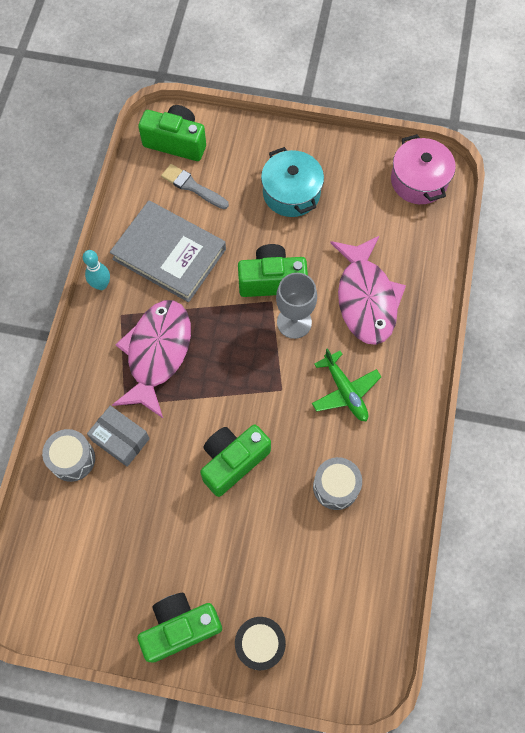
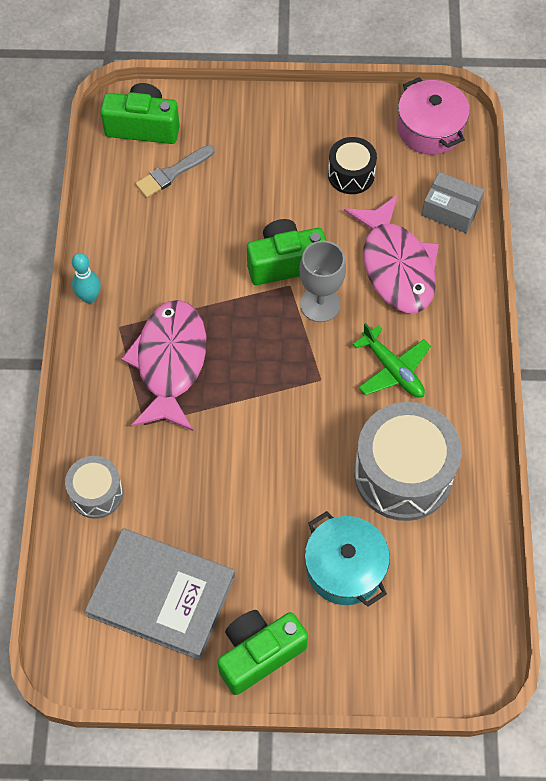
camera: 10 degrees left, 5 degrees down
(120, 439) = (148, 463): grey box -> grey box (450, 210)
(169, 254) = (161, 251): grey book -> grey book (162, 595)
(192, 187) = (172, 173): grey brush -> grey brush turned 60 degrees counterclockwise
(233, 461) = (281, 465): green camera -> none
(260, 644) = (352, 655): black drum -> black drum (351, 174)
(291, 193) = (288, 163): turquoise pot -> turquoise pot (345, 568)
(335, 487) = (403, 474): grey drum -> grey drum, size x1.88

